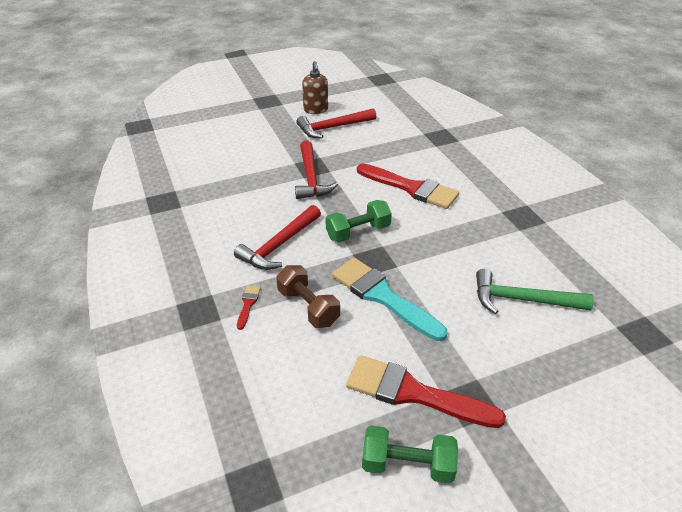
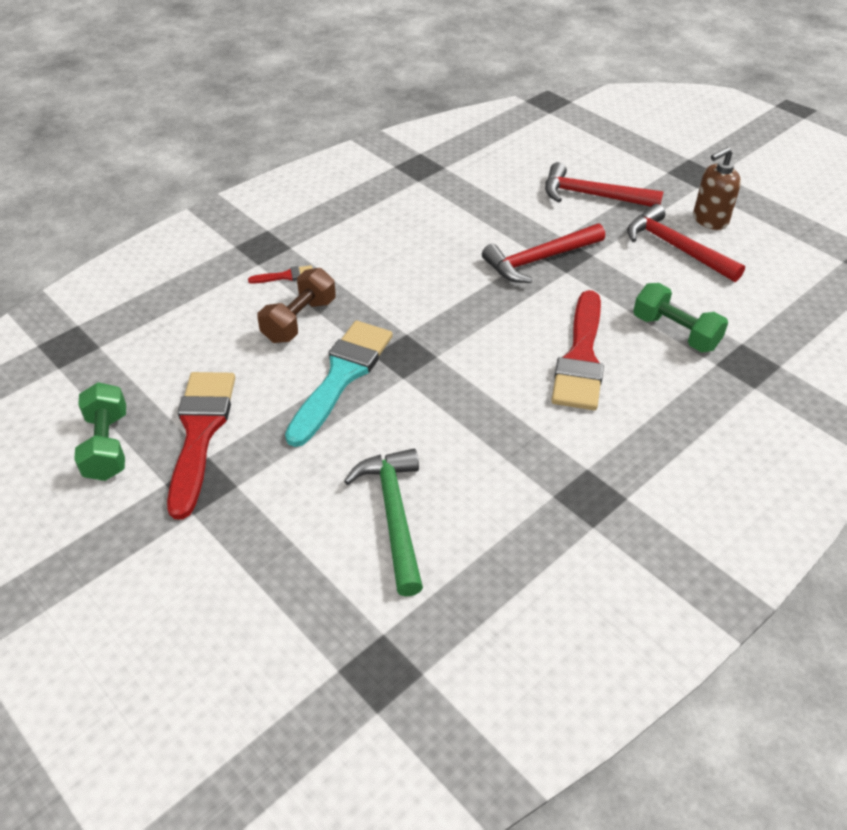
camera: 70 degrees right, 5 degrees up
(279, 245) = (391, 271): red hammer -> red hammer (593, 196)
(358, 232) = (451, 328): green dumbbell -> green dumbbell (675, 332)

